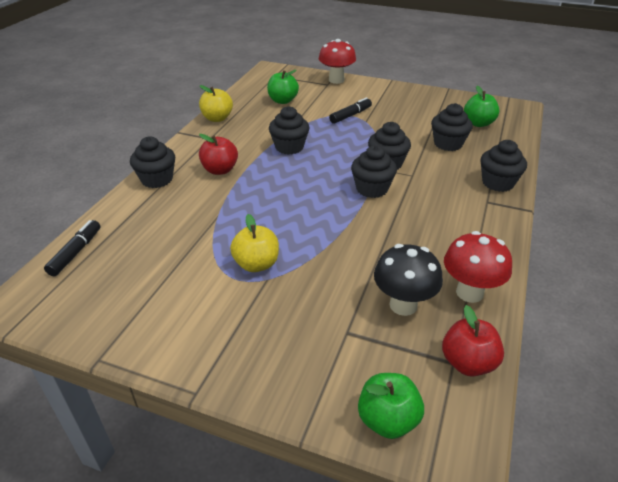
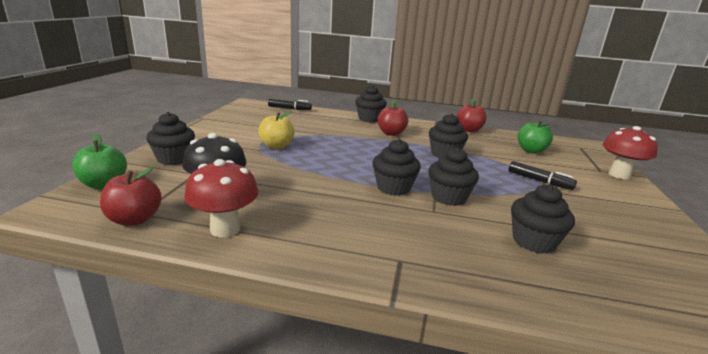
camera: 80 degrees right, 15 degrees down
(217, 118) = (469, 130): yellow apple -> red apple
(478, 123) = (634, 277): green apple -> none
(498, 183) = (454, 275): black cupcake -> black cupcake (174, 159)

